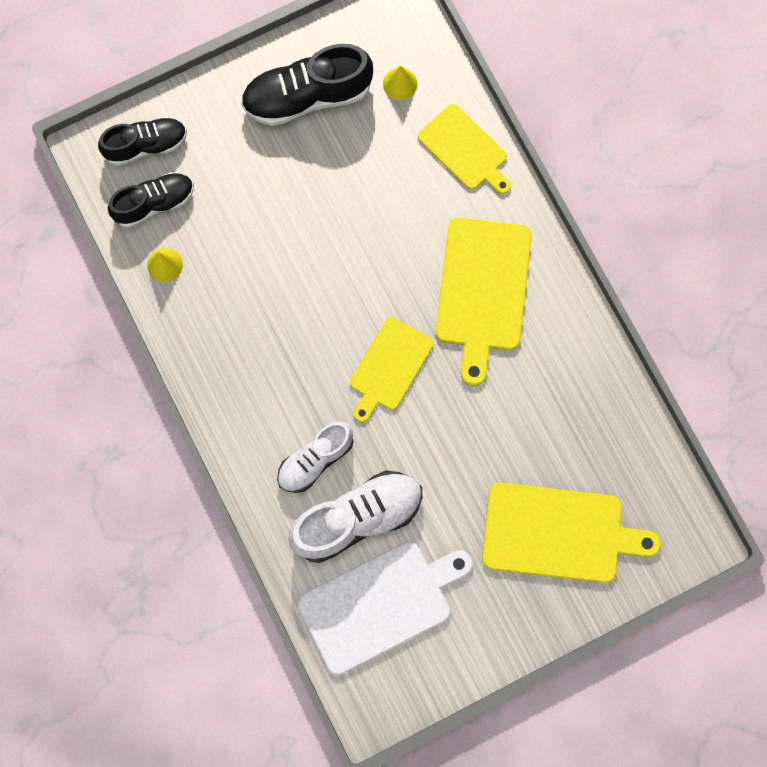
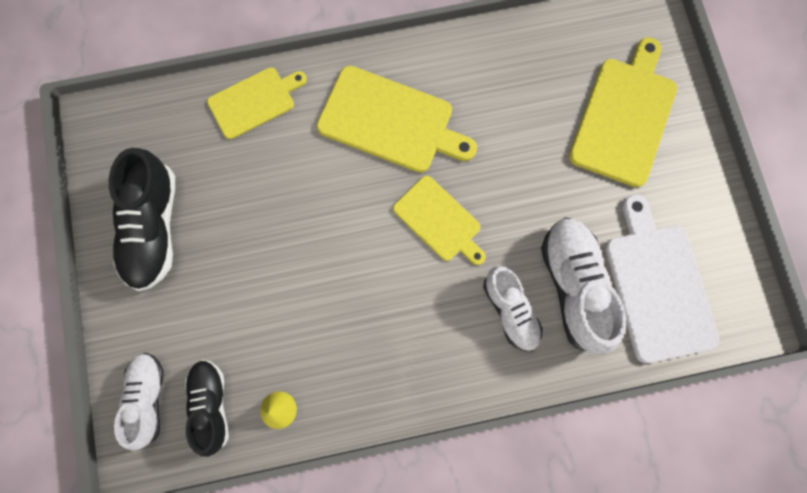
camera: 75 degrees left, 0 degrees up
(146, 145) = (148, 398): black shoe -> white shoe
(400, 84) = (171, 141): yellow cone -> none

